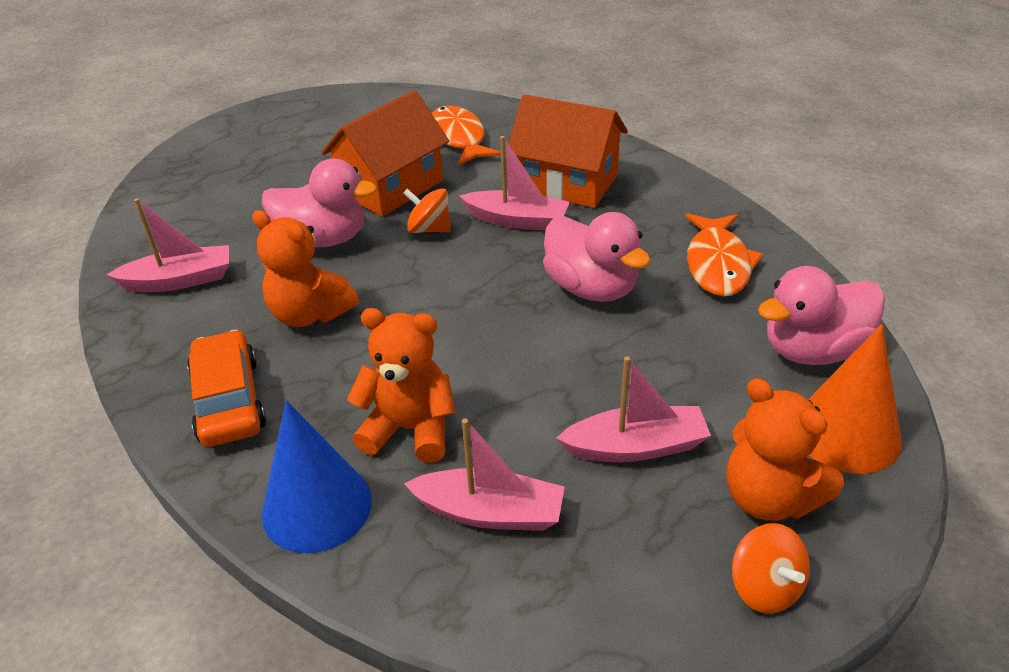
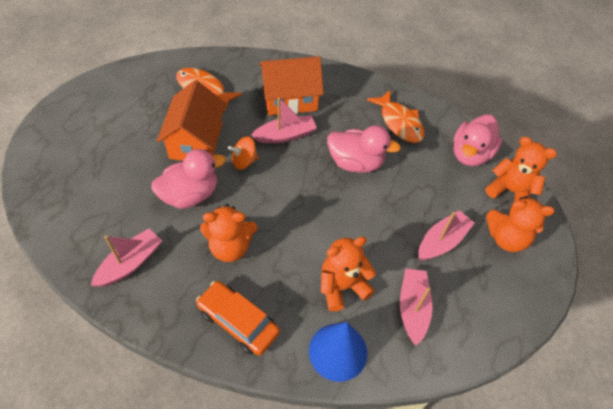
camera: 40 degrees left, 15 degrees up
(490, 512) = (412, 308): pink boat -> pink boat turned 60 degrees counterclockwise
(765, 587) = (533, 279): orange spinning top -> none
(846, 433) = (510, 191): orange cone -> orange teddy bear

